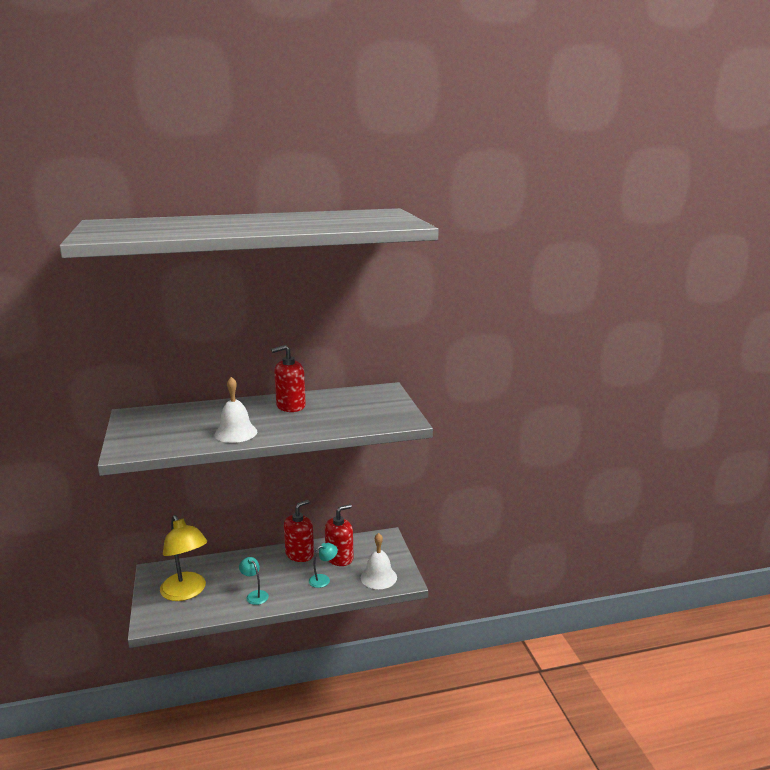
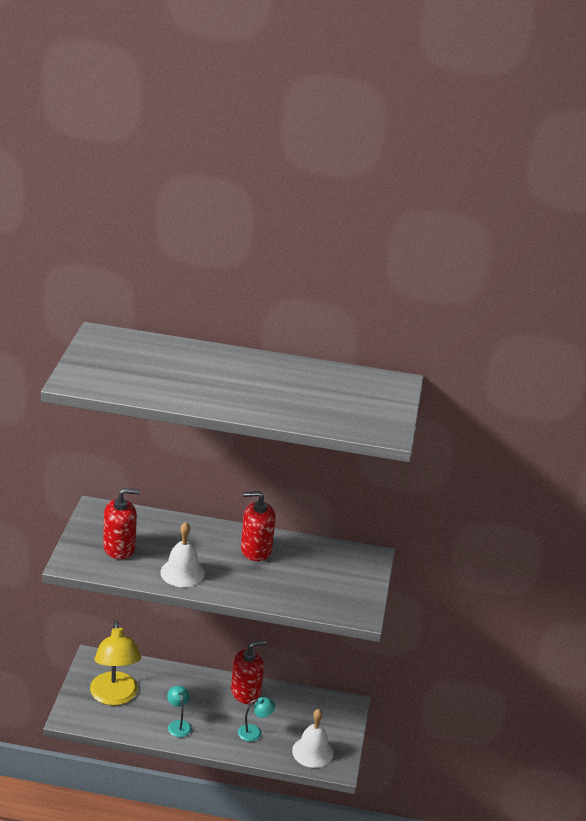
camera: 20 degrees right, 10 degrees up
(339, 558) = (284, 713): red soap dispenser -> red soap dispenser (119, 548)

